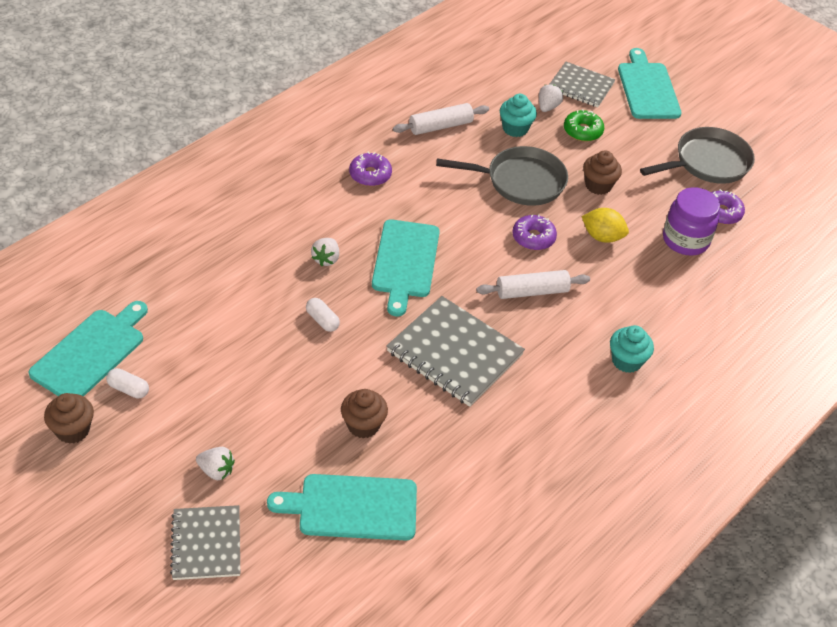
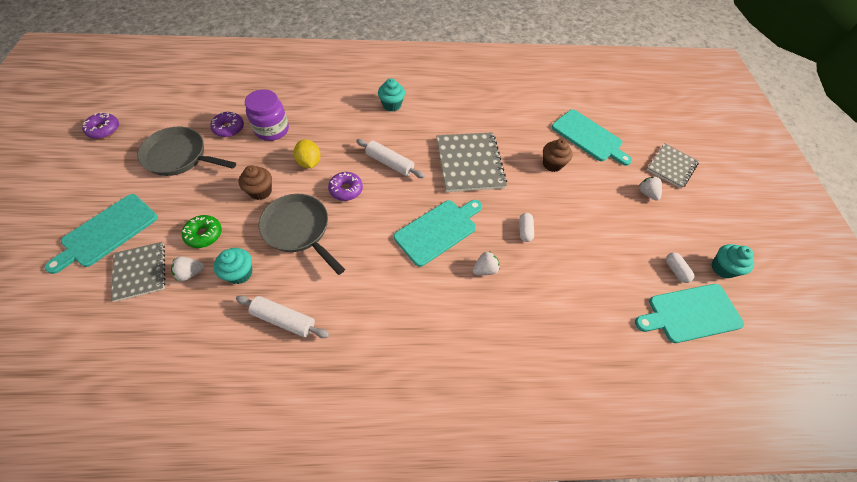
camera: 135 degrees left, 10 degrees up
(73, 430) = (722, 268): brown cupcake -> turquoise cupcake
(370, 175) = (386, 315): purple donut -> purple donut (104, 130)

